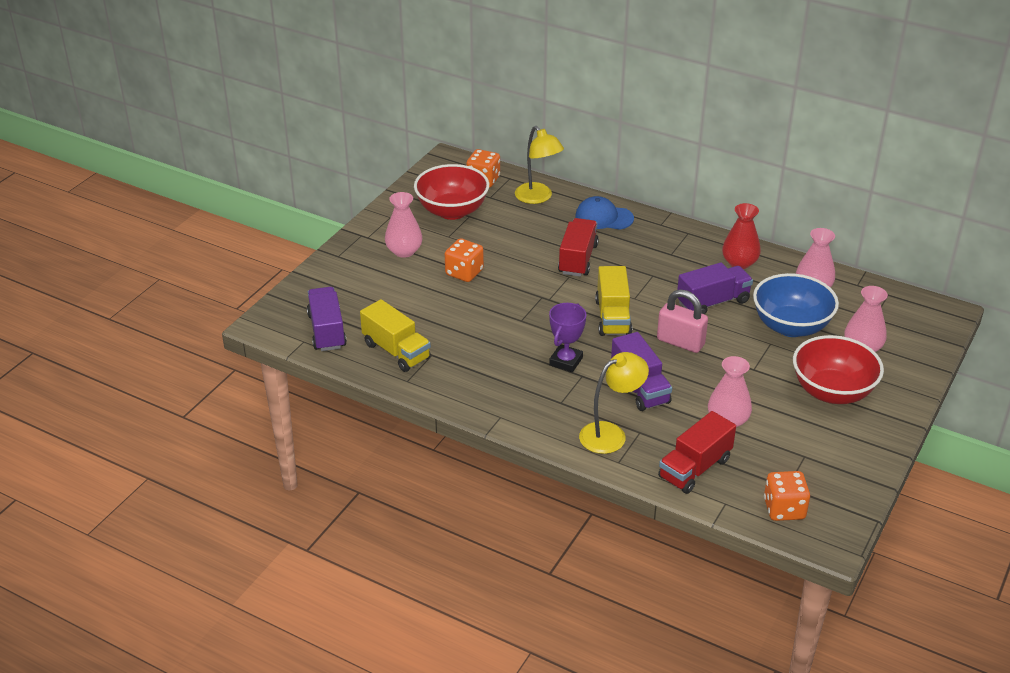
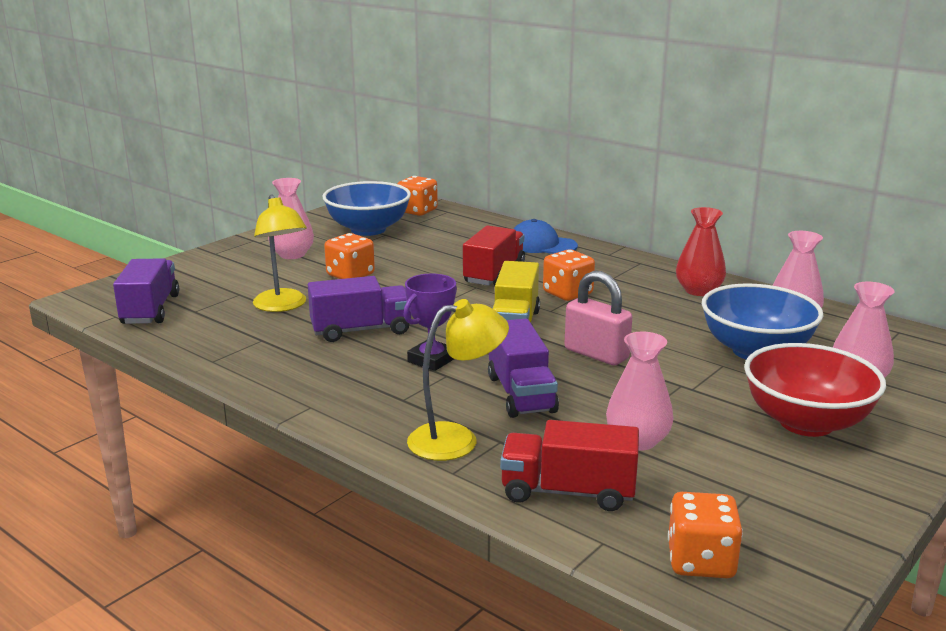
camera: 10 degrees right, 15 degrees down
(396, 351) = (220, 333): yellow truck -> none
(452, 211) = (368, 229): red bowl -> blue bowl
(538, 198) = (472, 226): yellow lamp -> yellow lamp (282, 306)
(641, 277) = (567, 293): none -> orange dice
(695, 468) = (568, 492): red truck -> red truck turned 45 degrees clockwise
(713, 302) = (653, 321): purple truck -> purple truck (361, 330)

